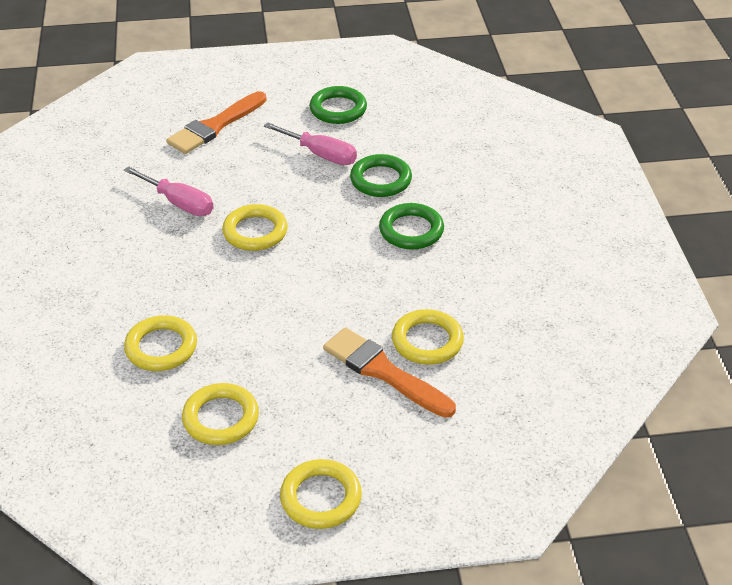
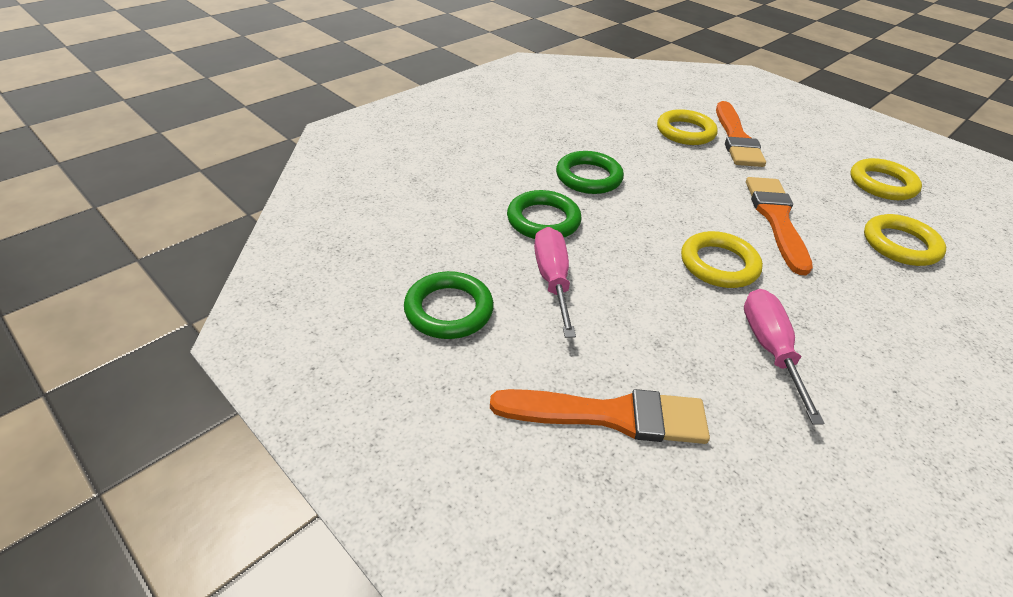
camera: 130 degrees left, 0 degrees up
(260, 299) = (776, 219): none -> orange brush
(321, 498) = (846, 127): yellow ring -> none

